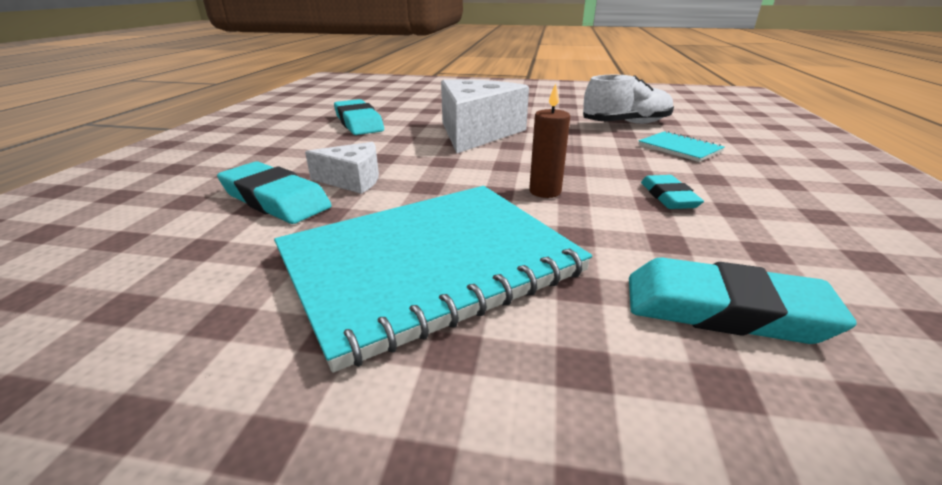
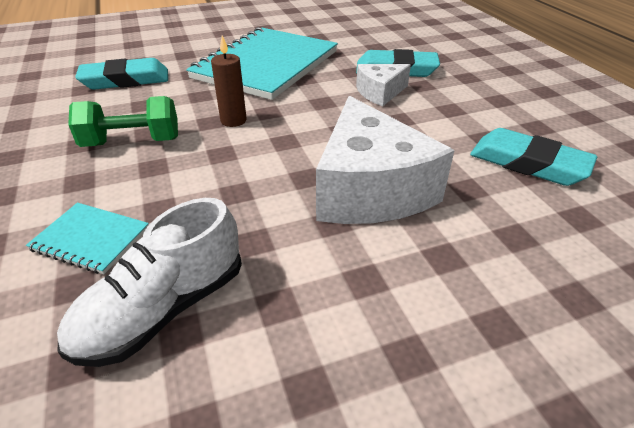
camera: 150 degrees right, 10 degrees up
(668, 197) = (132, 142): turquoise eraser -> green dumbbell

